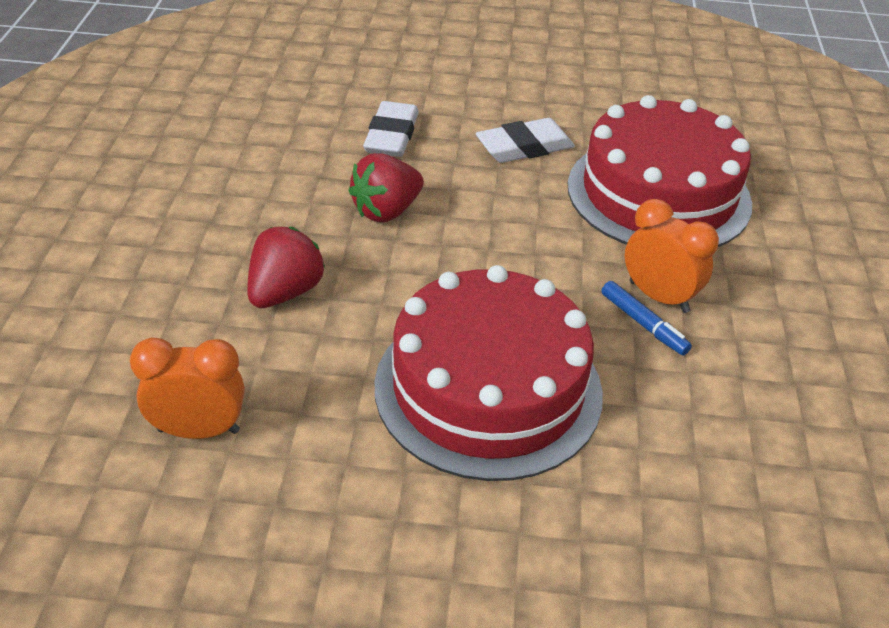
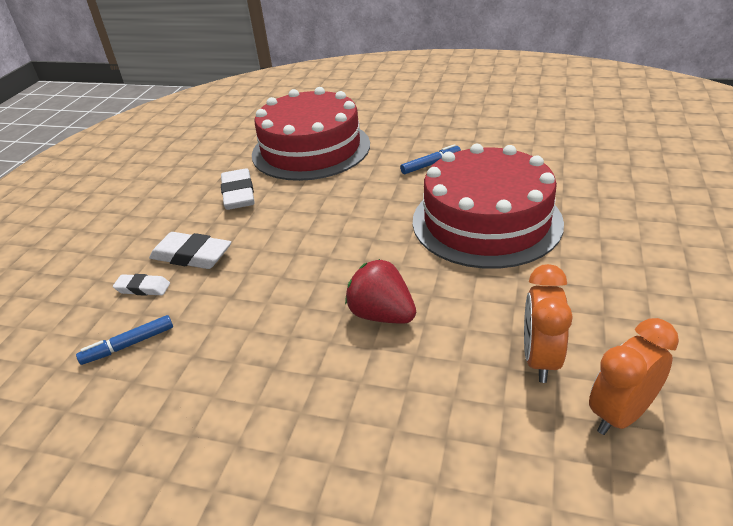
camera: 75 degrees left, 5 degrees down
(250, 126) = (128, 345): none -> blue marker
(335, 115) = (143, 288): none -> white eraser
(386, 211) = (292, 260): red strawberry -> none
(659, 297) = (407, 157): orange clock -> orange clock (620, 414)

